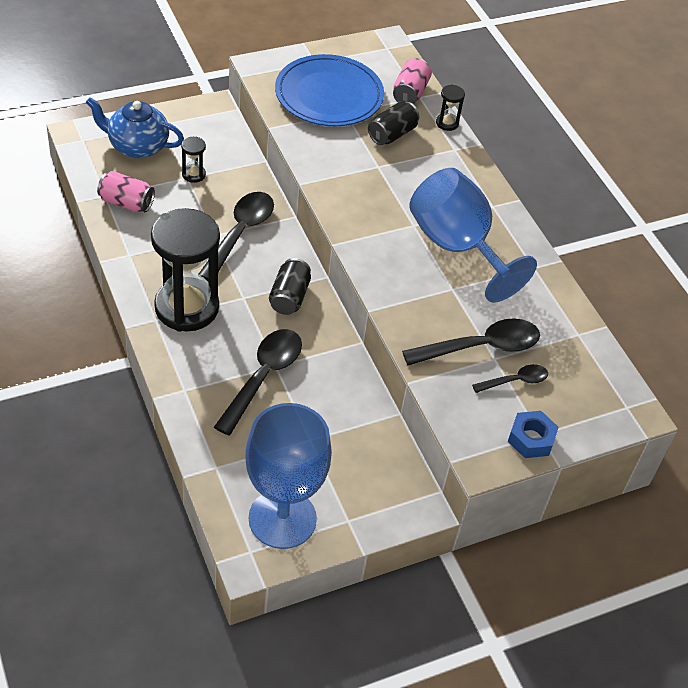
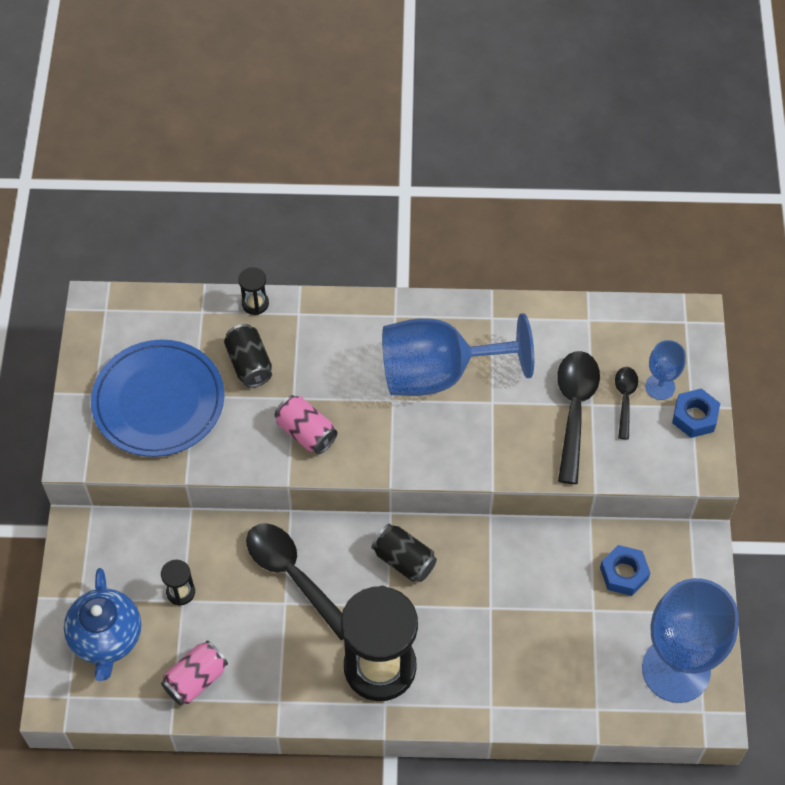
camera: 60 degrees left, 10 degrees up
(137, 146) = (106, 638): blue teapot -> blue teapot turned 45 degrees counterclockwise
(263, 377) = (501, 624): black spoon -> none
(358, 453) = (624, 573): none -> blue nut
(410, 93) = (191, 318): pink can -> pink can (306, 432)
(545, 404) = (660, 387): none -> blue goblet

